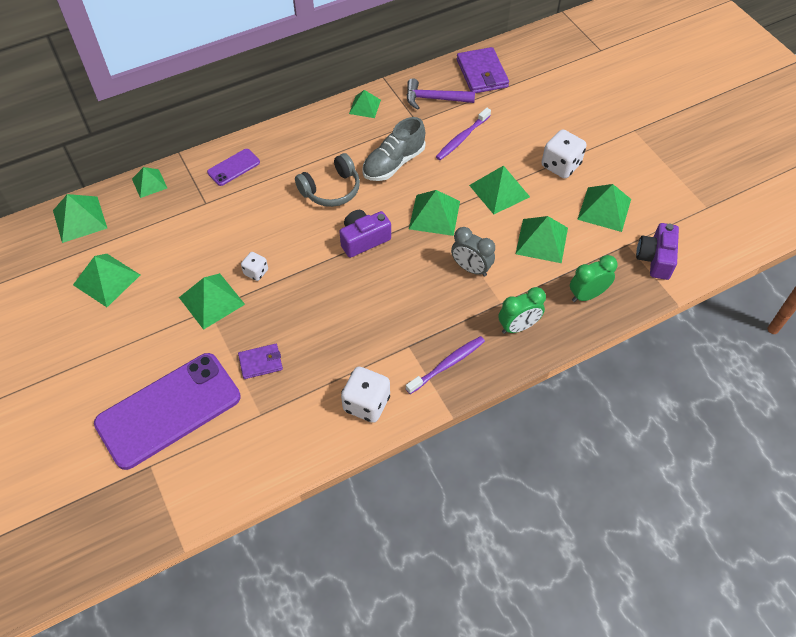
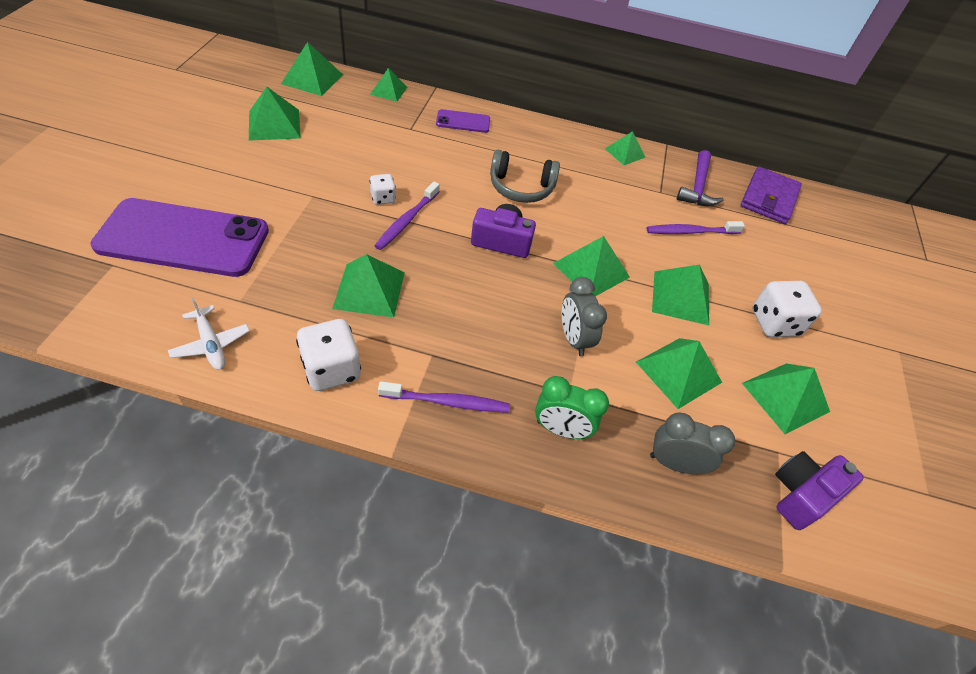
camera: 35 degrees right, 5 degrees down
(211, 301) = (323, 191): green pyramid -> green pyramid (369, 290)
(261, 362) = (295, 263): purple wallet -> none
(281, 452) = (211, 344): none -> white plane
(291, 275) = (407, 220): none -> purple toothbrush
(393, 163) = (601, 207): grey shoe -> none
(434, 99) = (697, 187): purple hammer -> purple hammer turned 120 degrees counterclockwise
(587, 295) = (674, 463): green clock -> grey clock

